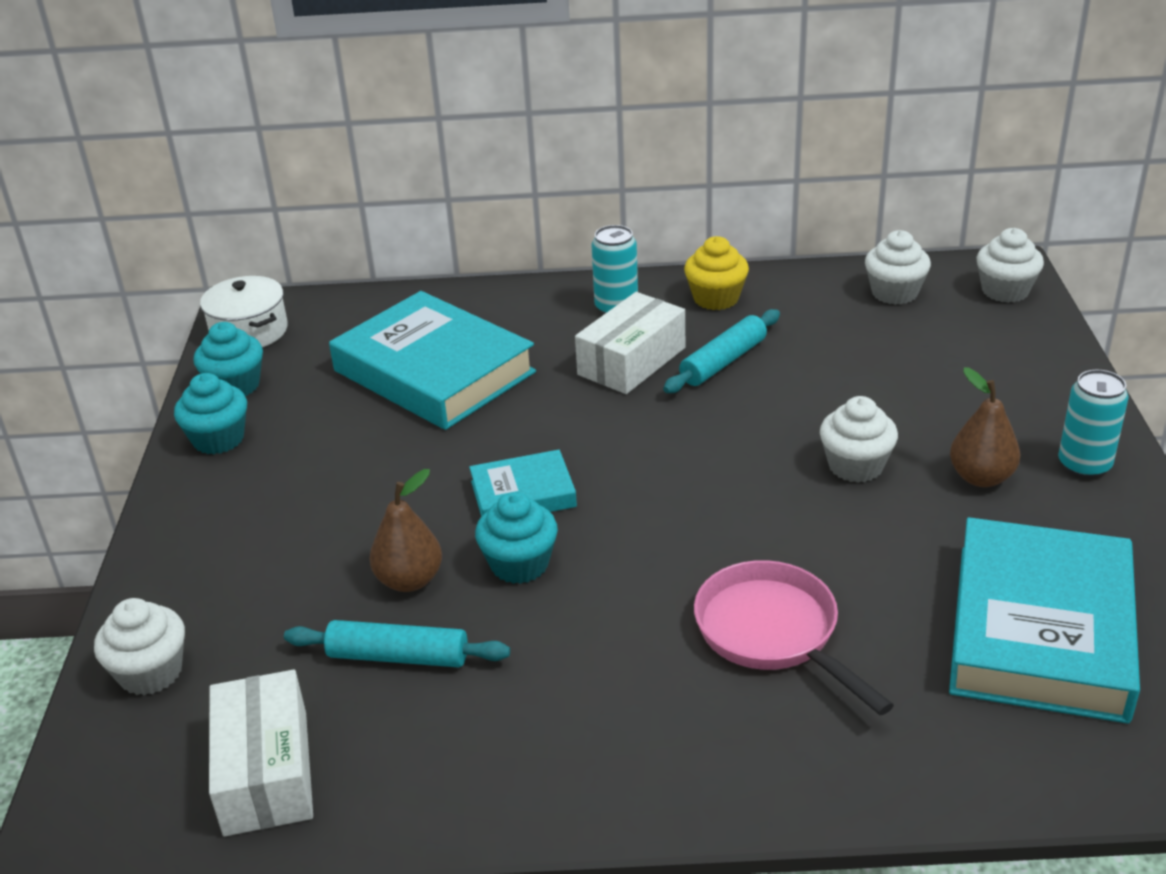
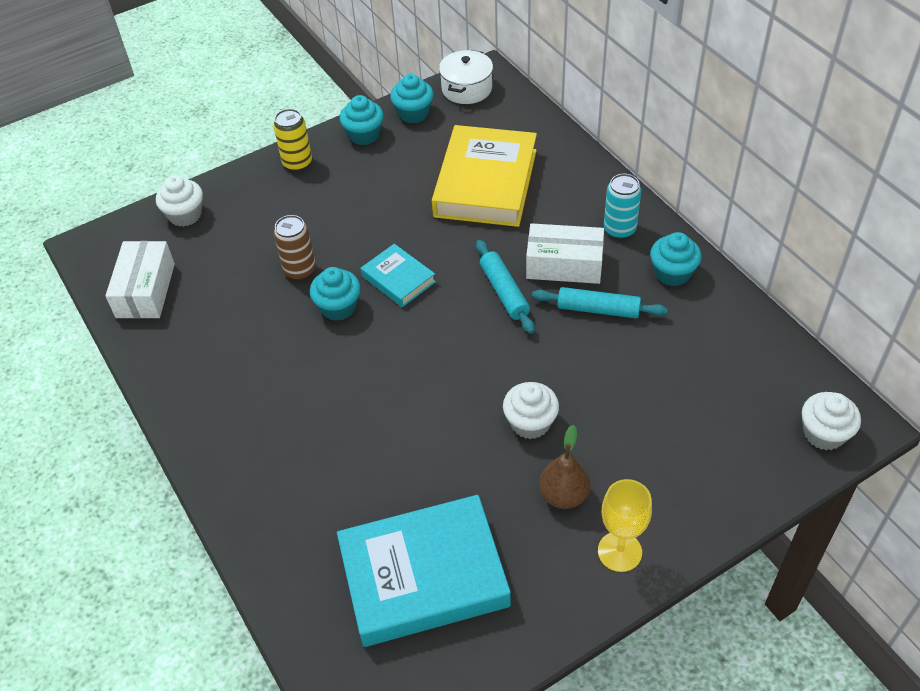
camera: 60 degrees right, 15 degrees up
(191, 517) = (297, 163): none -> yellow can
(266, 772) = (145, 290): white box -> white box turned 45 degrees counterclockwise
(398, 657) = (242, 296): turquoise rolling pin -> turquoise rolling pin (504, 292)
(410, 580) = (300, 270): brown pear -> brown can
(434, 371) = (485, 183): turquoise book -> yellow book
(716, 298) = (672, 273): yellow cupcake -> turquoise cupcake
(773, 634) = (346, 443): pink pan -> none
(894, 293) = (763, 367): white cupcake -> none
(1084, 465) = (619, 551): turquoise can -> yellow goblet

